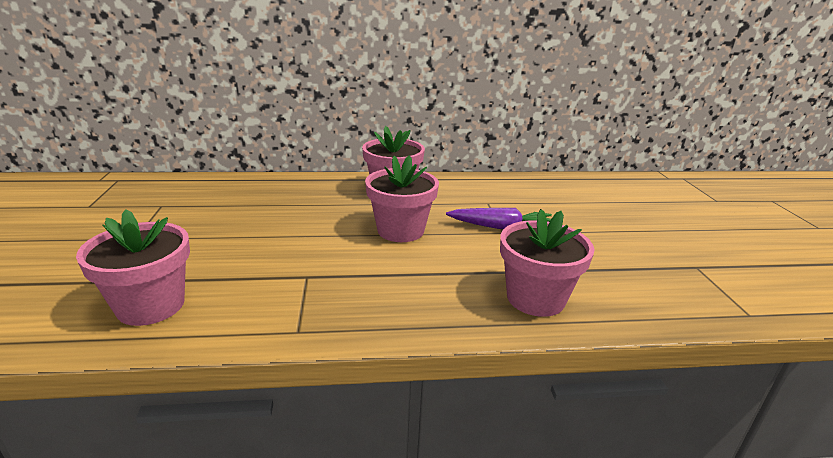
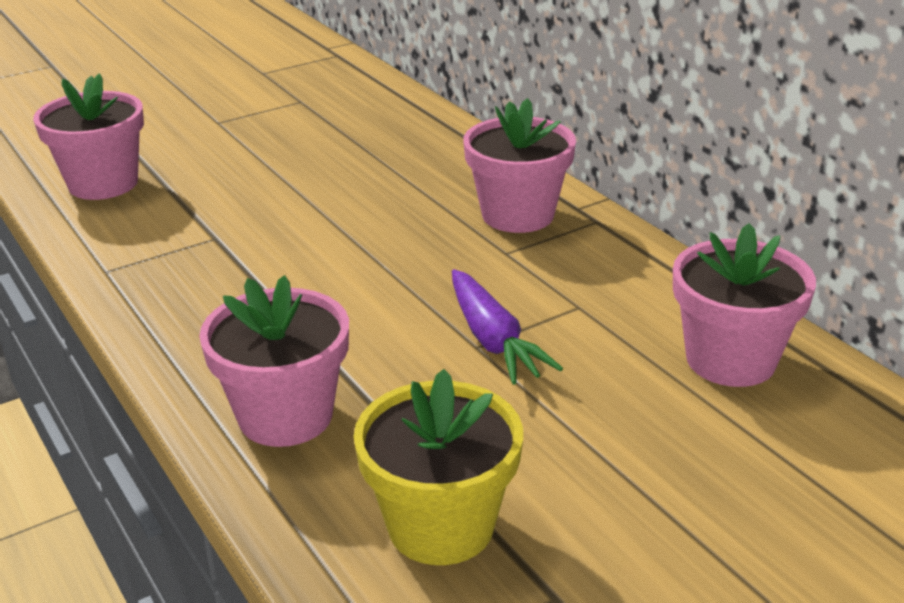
camera: 65 degrees right, 5 degrees up
(400, 230) = (389, 259): pink flower pot -> pink flower pot (730, 360)
(645, 279) = (441, 526): none -> yellow flower pot

